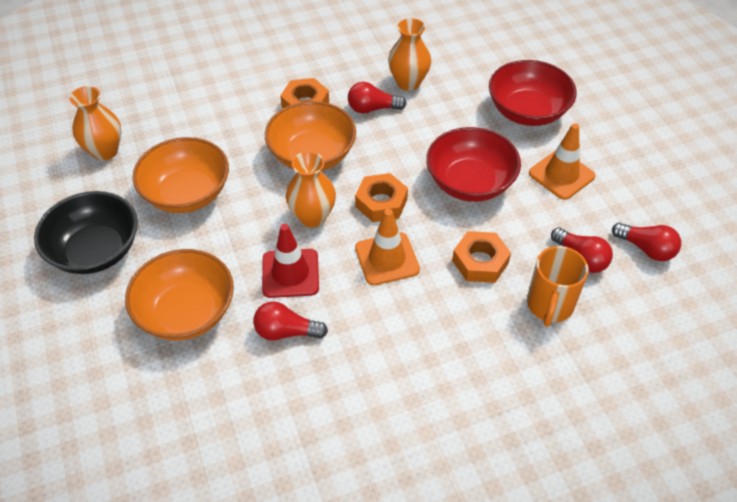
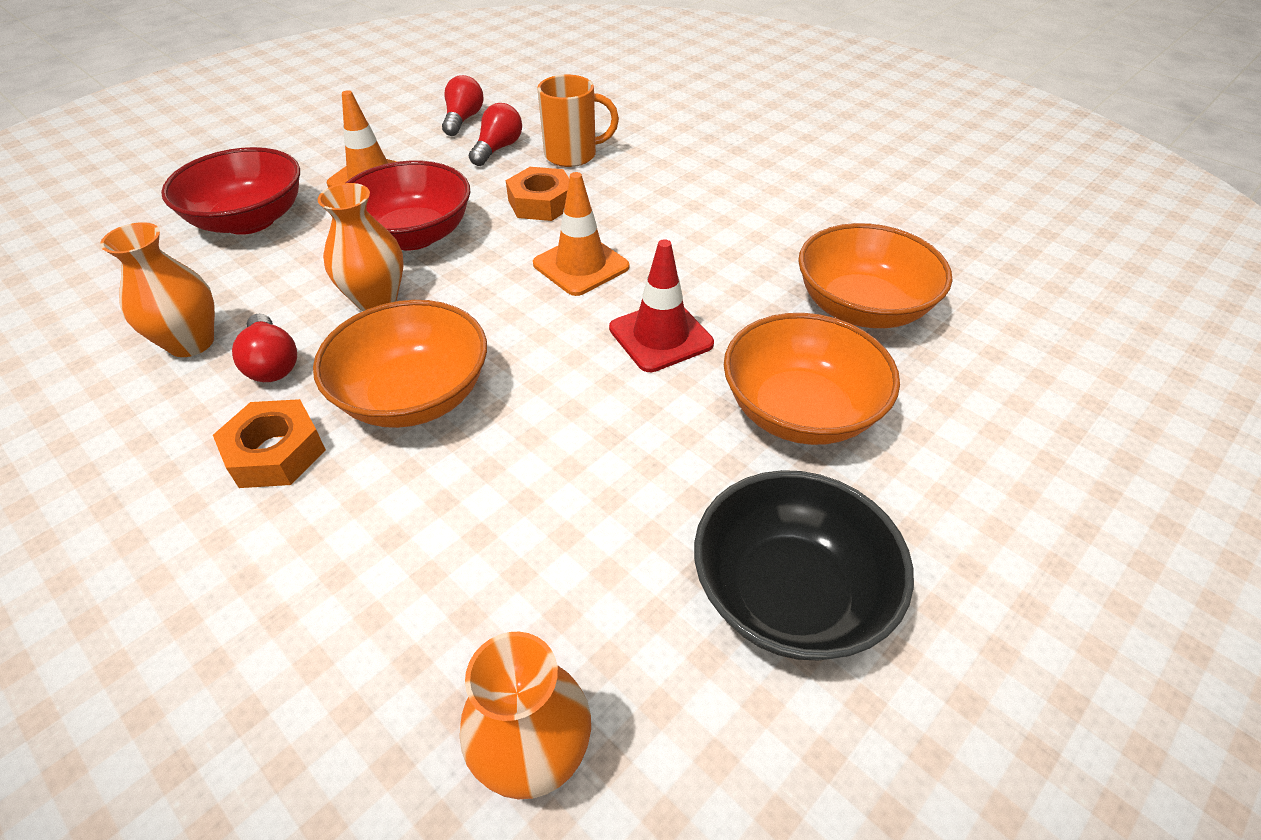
camera: 115 degrees left, 5 degrees down
(187, 193) = (581, 524): orange bowl -> orange bowl (862, 307)
(286, 332) = (748, 309): red light bulb -> none
(312, 217) = (548, 350): orange vase -> orange vase (376, 300)
(381, 203) = (486, 296): orange nut -> none

